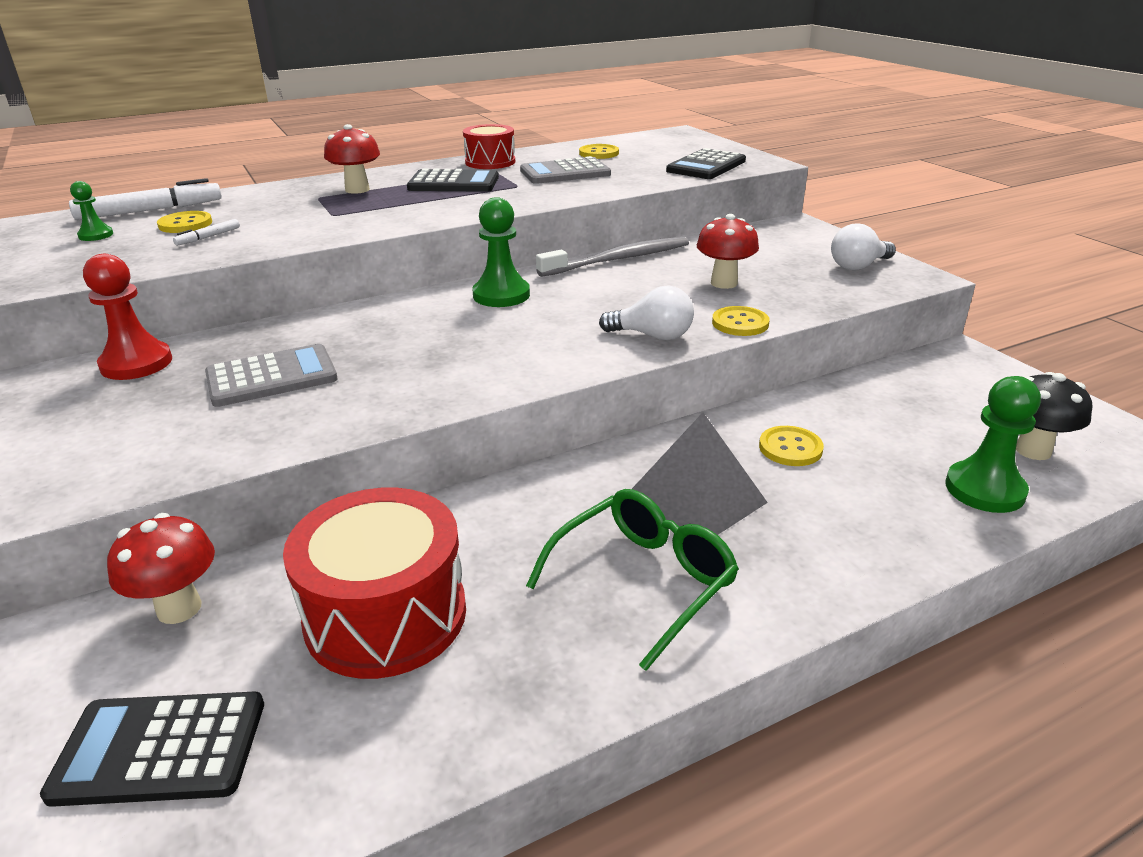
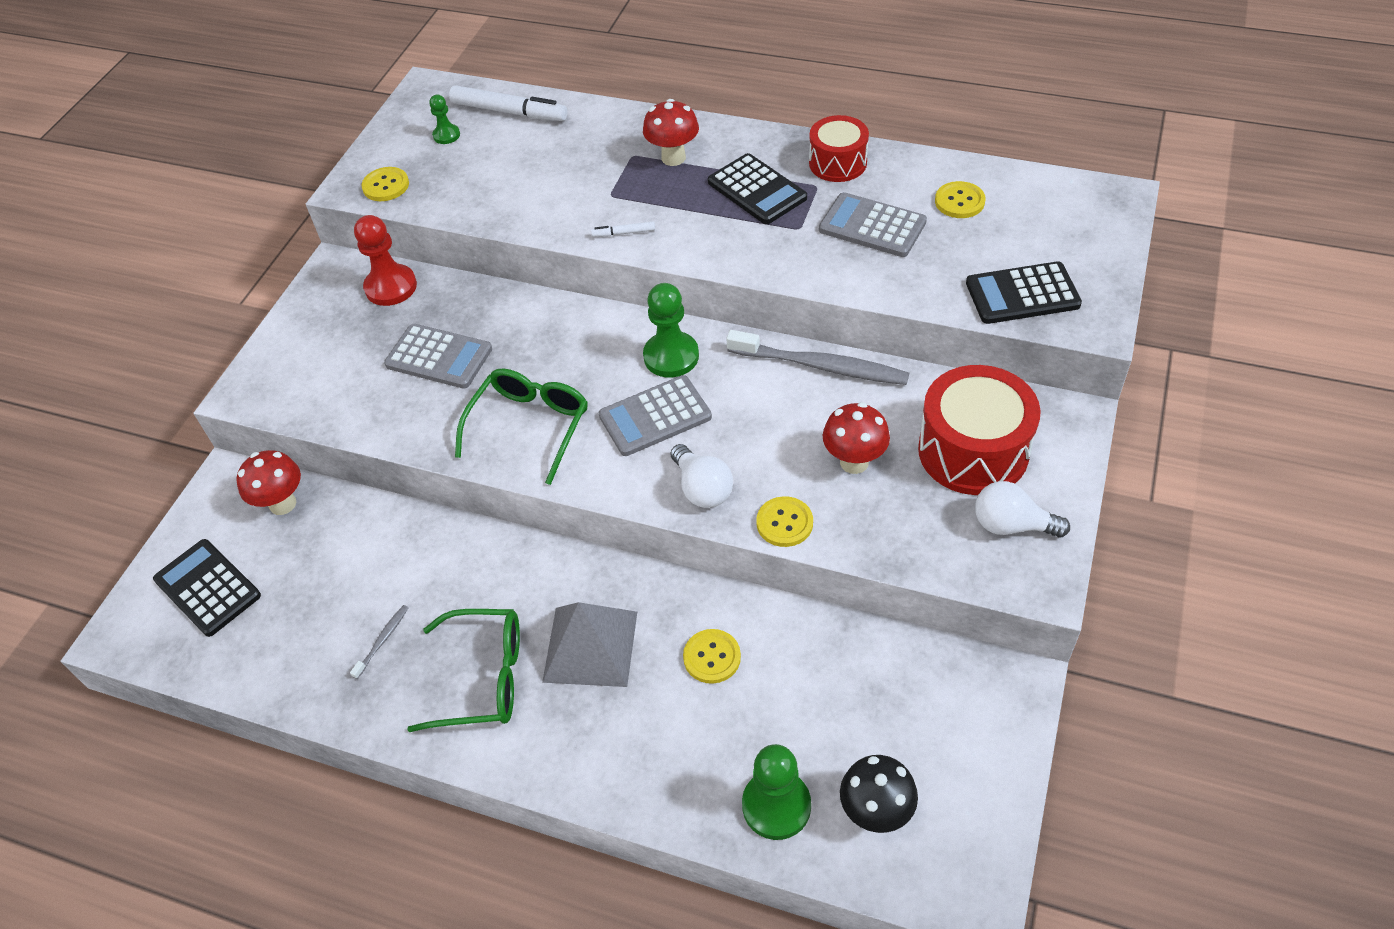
camera: 50 degrees right, 20 degrees up
(185, 224) = (509, 150): yellow button -> yellow button (386, 186)
(208, 237) = (502, 182): white marker -> white marker (623, 233)
(386, 615) = (352, 588): red drum -> red drum (973, 451)
(444, 371) = (530, 426): none -> green glasses
(491, 629) = (382, 641): none -> grey toothbrush
(546, 323) = (655, 416): none -> grey calculator

